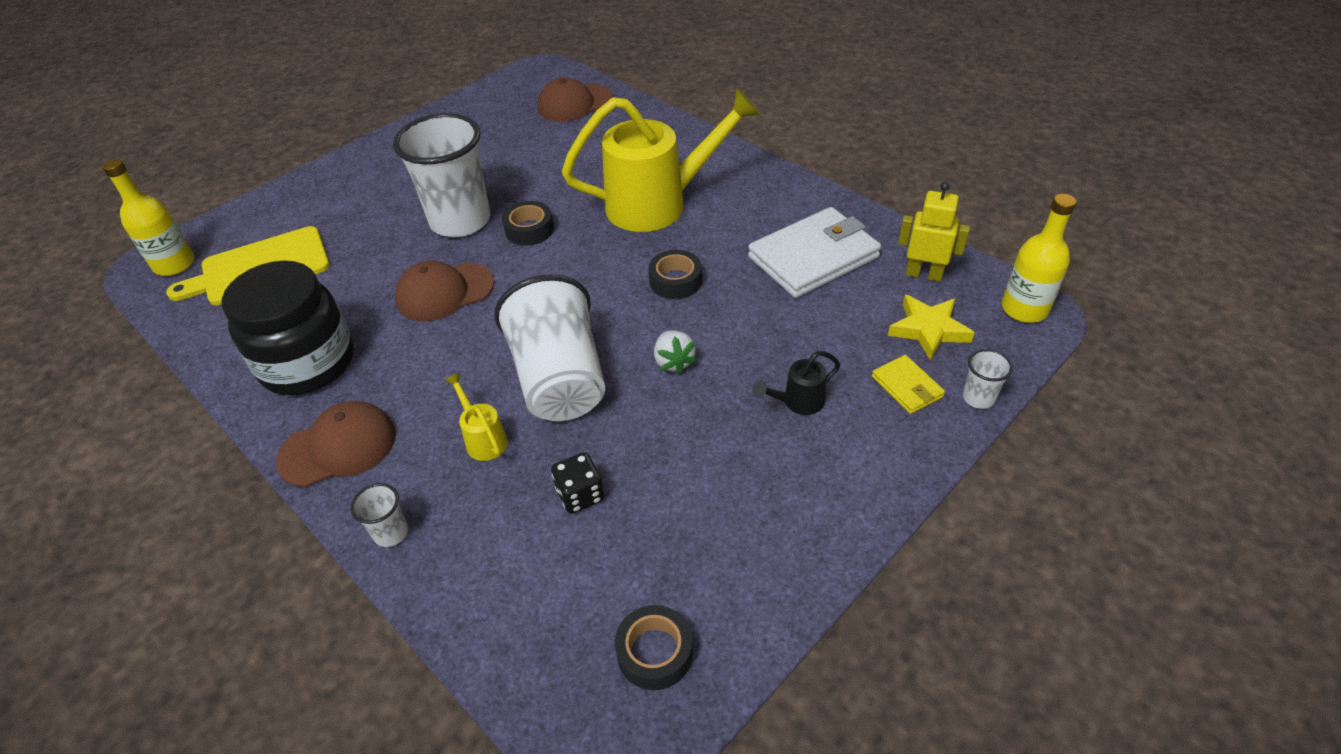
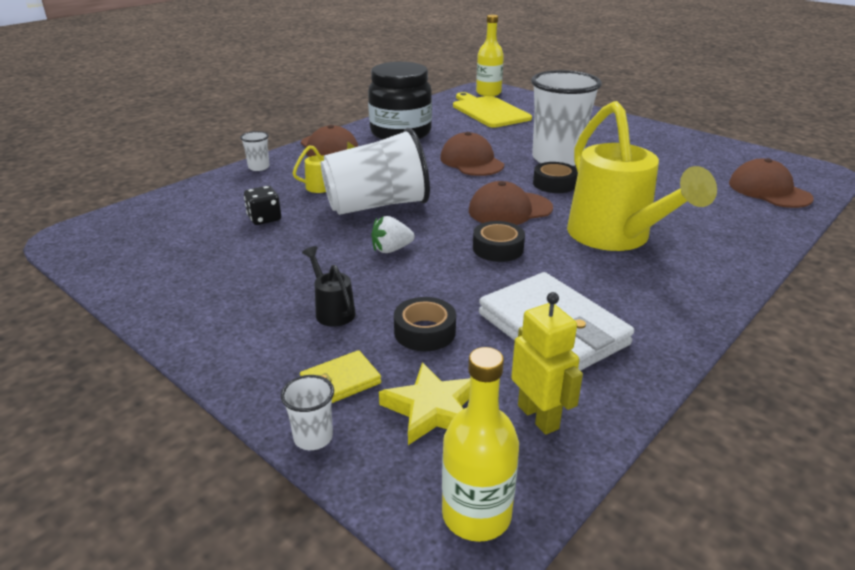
camera: 85 degrees right, 15 degrees down
(589, 267) = (510, 210): none -> brown cap
(654, 652) = (126, 248): black tape -> black tape (424, 332)
(924, 274) = (538, 417): yellow robot -> yellow robot turned 45 degrees counterclockwise

